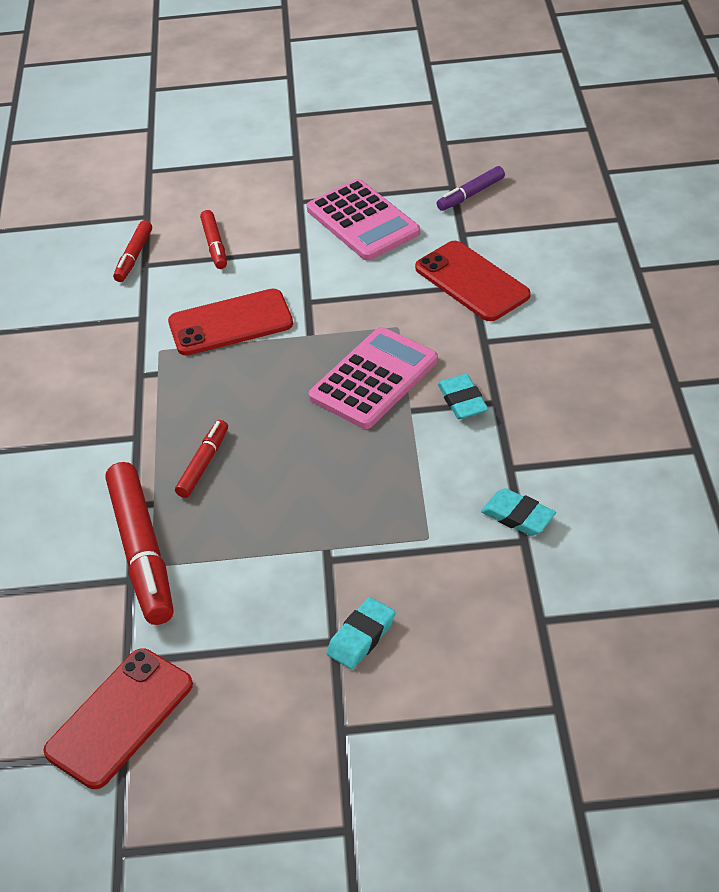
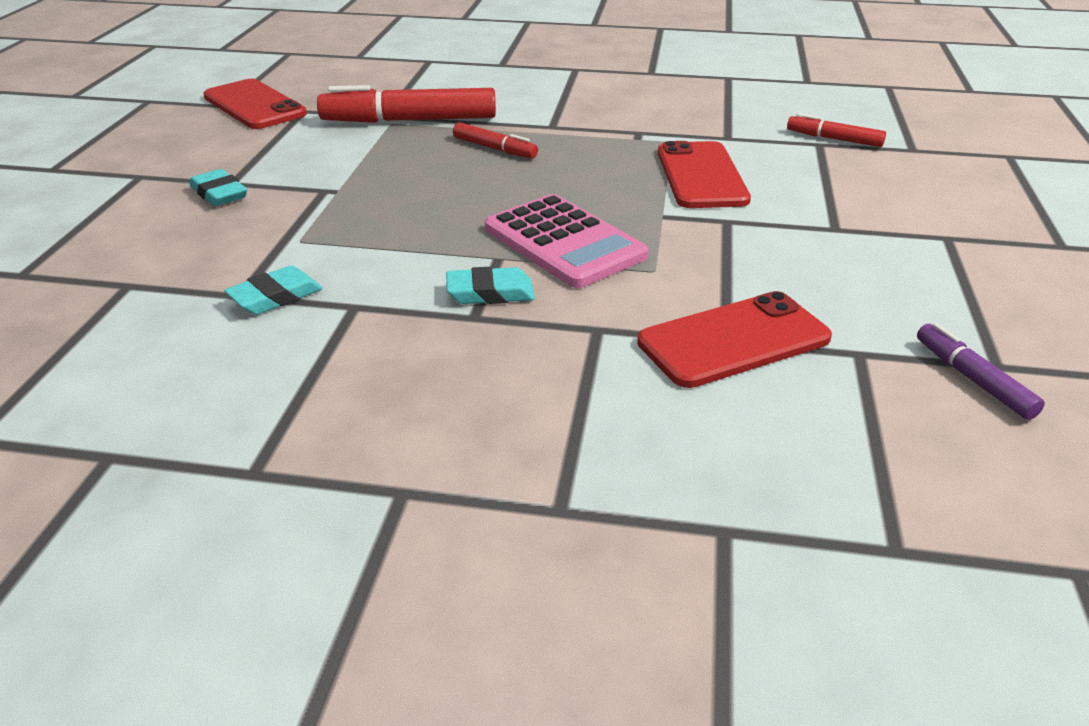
camera: 100 degrees right, 10 degrees down
(215, 245) = (850, 179): red marker -> none
(363, 221) = (896, 275): pink calculator -> none

